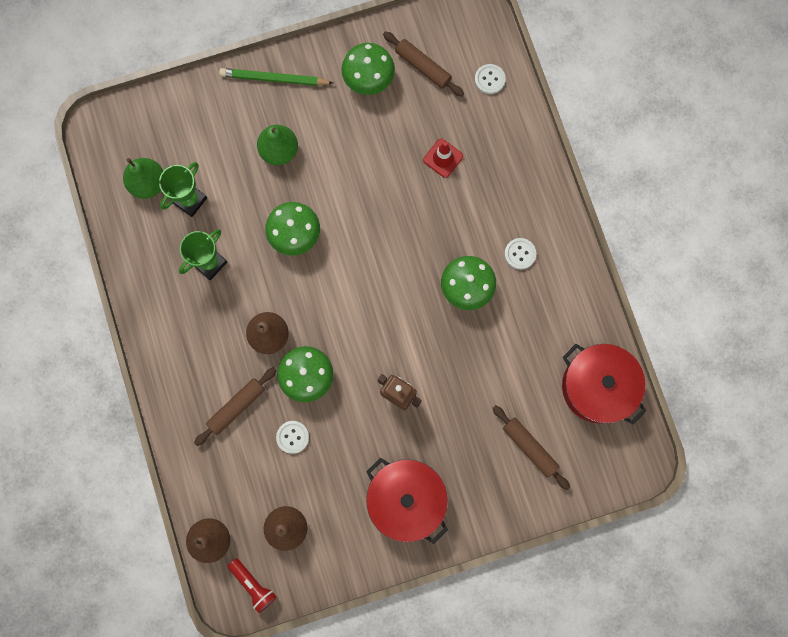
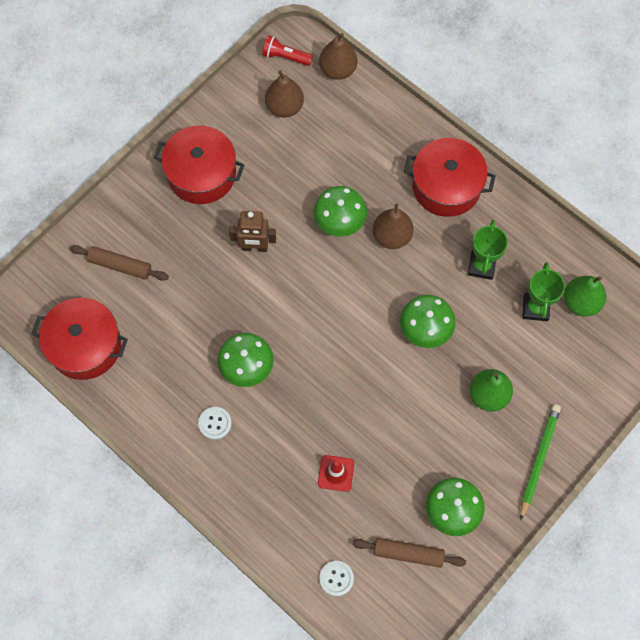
camera: 150 degrees right, 10 degrees down
(189, 356) = (446, 186): none -> red pot
(237, 407) = (381, 169): brown rolling pin -> none
(274, 79) = (539, 460): green pencil -> green pencil turned 45 degrees counterclockwise
(292, 437) = (322, 171): white button -> none

